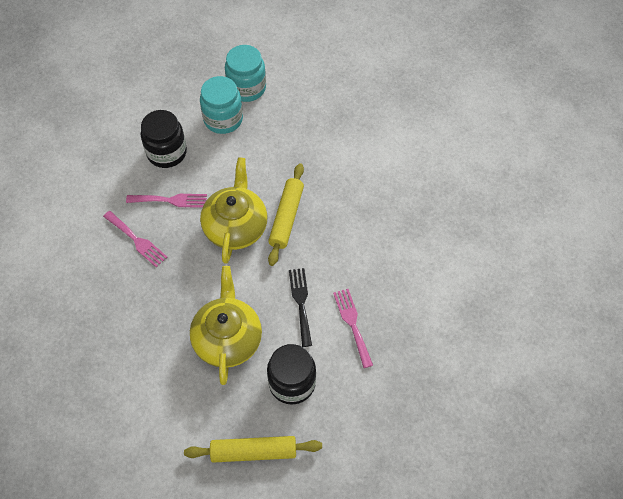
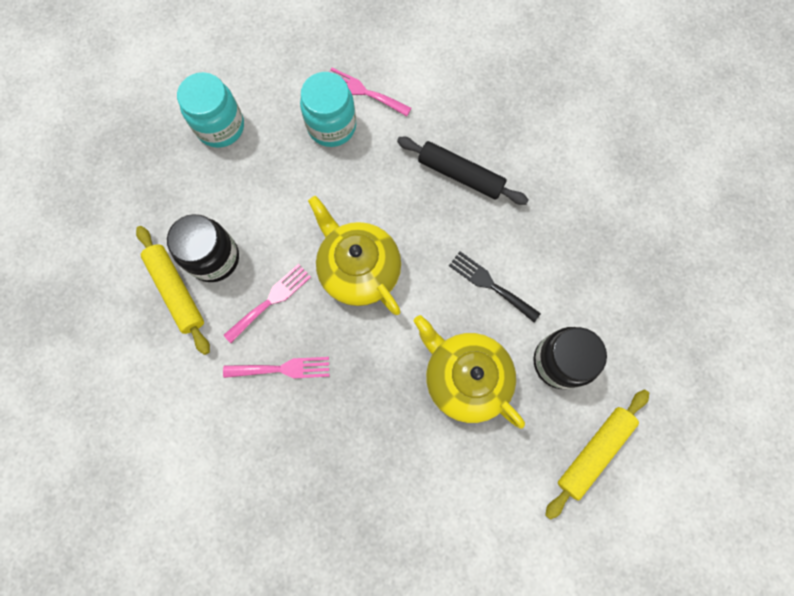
camera: 45 degrees left, 15 degrees up
(223, 119) = (232, 177): turquoise jar -> turquoise jar (332, 126)
(286, 217) = (394, 219): yellow rolling pin -> yellow rolling pin (176, 291)
(352, 324) = (551, 262): pink fork -> pink fork (363, 92)
(353, 228) = (460, 175): none -> black rolling pin

